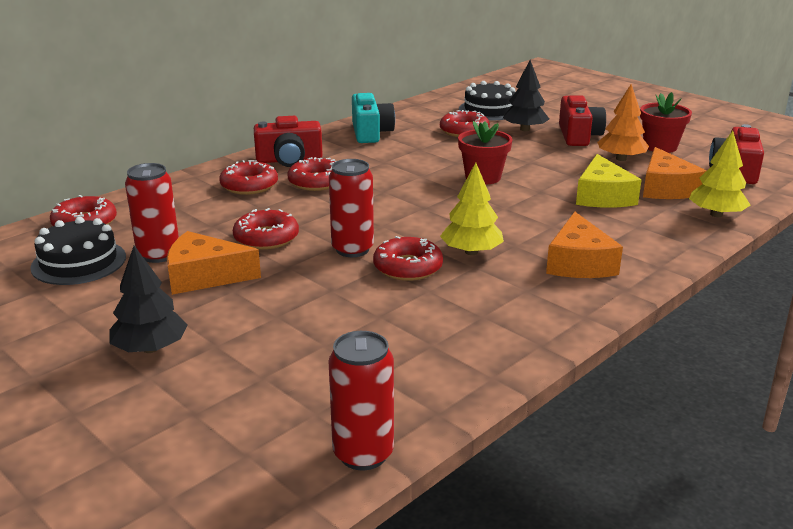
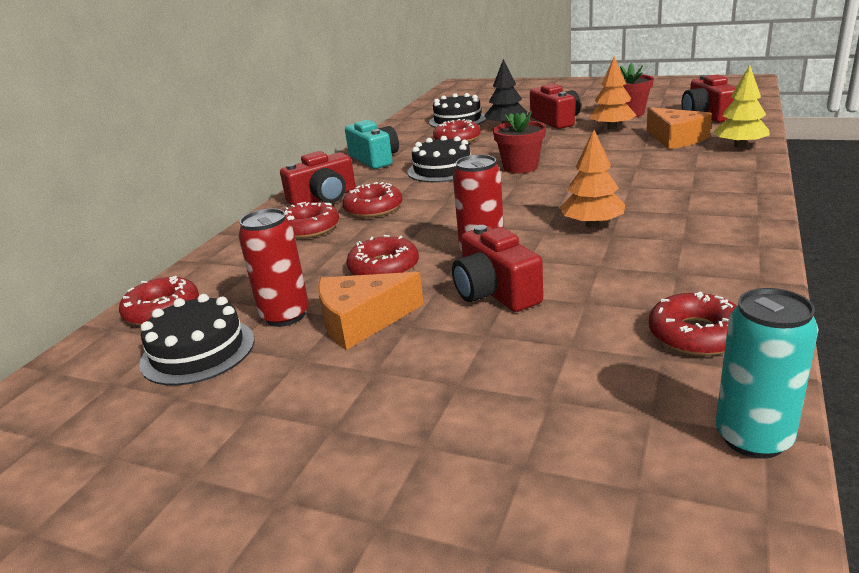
camera: 20 degrees left, 0 degrees up
(150, 348) = (388, 413): black tree -> none
(322, 285) = (495, 292): none -> red camera
(363, 454) = (753, 438): red can -> turquoise can
(408, 267) = (554, 253): red donut -> red donut (696, 335)
(414, 160) = (442, 169): none -> black cake
(471, 252) = (592, 224): yellow tree -> orange tree
(579, 263) = (692, 207): orange cheese -> none
(602, 196) = (637, 156): yellow cheese -> none

